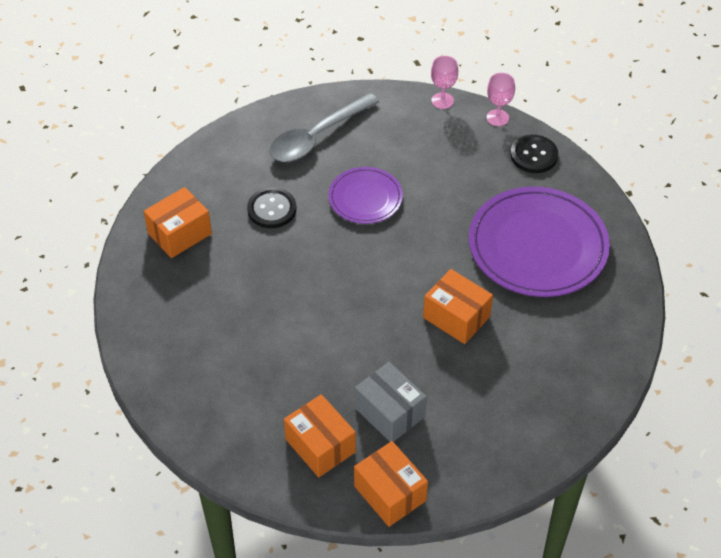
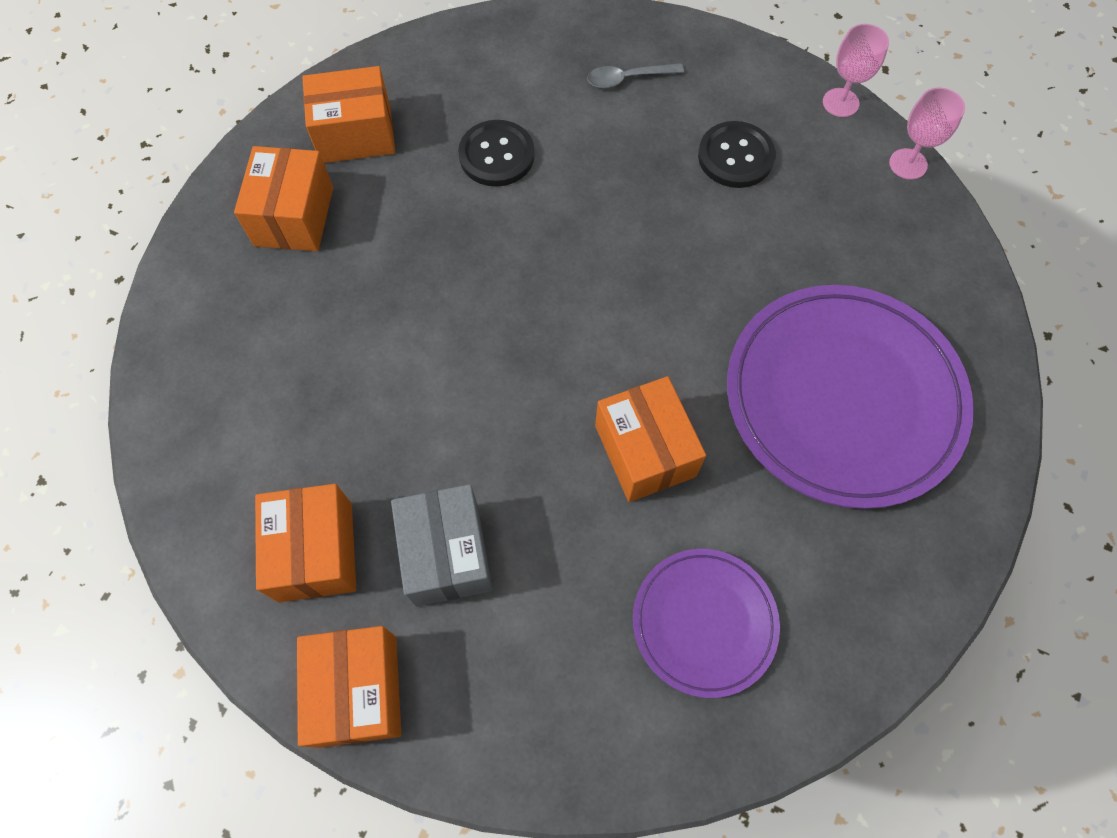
camera: 30 degrees right, 15 degrees up
(177, 293) = (294, 216): none -> orange box
(317, 137) = (628, 79): grey spoon -> grey spoon, size x0.47
(365, 198) = (634, 198): purple plate -> purple plate (704, 622)
(534, 155) = (928, 247): black button -> black button (735, 157)

